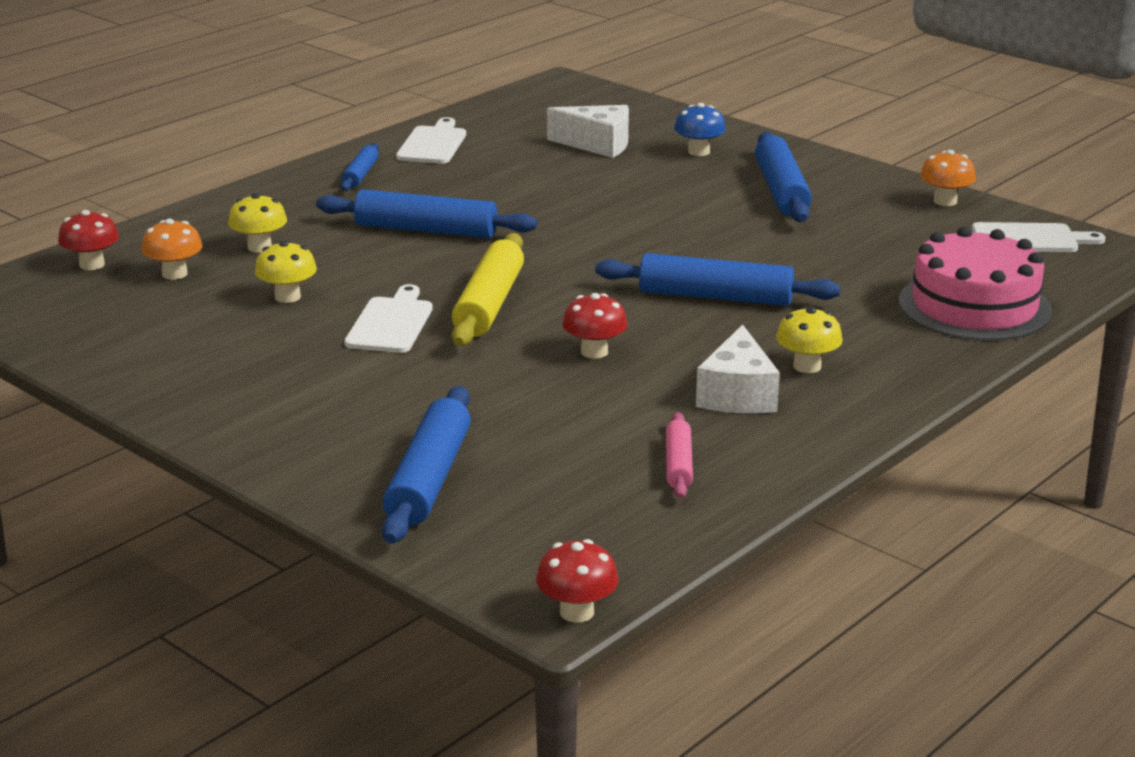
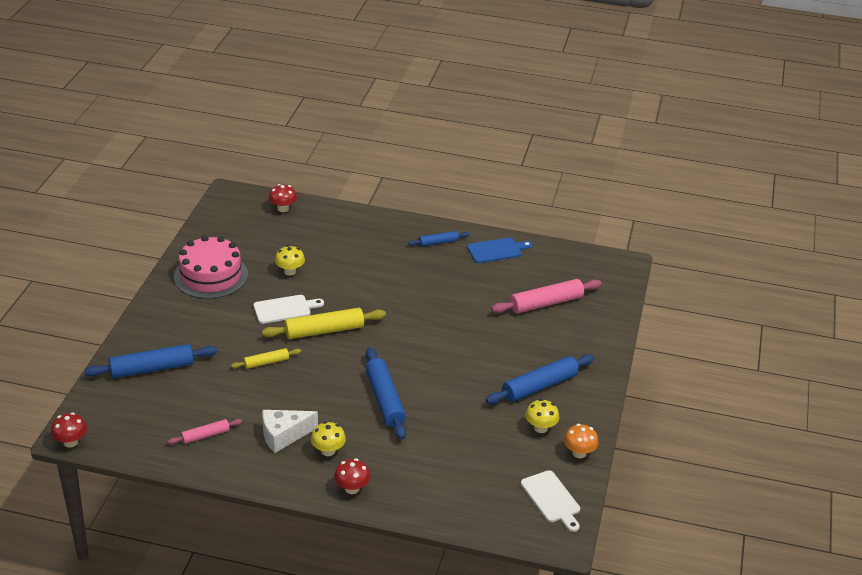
camera: 60 degrees right, 10 degrees up
(174, 274) = (290, 233): orange mushroom -> none
(259, 247) = (334, 244): yellow mushroom -> yellow mushroom (540, 428)
(425, 230) = (390, 284): blue rolling pin -> none
(433, 144) = (497, 250): white cutting board -> blue cutting board
(524, 369) = (266, 362): none -> yellow rolling pin
(594, 352) = (297, 378): red mushroom -> red mushroom (352, 488)
(598, 144) = (546, 303): white cheese -> pink rolling pin
(699, 152) = (568, 341): blue mushroom -> none
(974, 306) = (441, 495): pink cake -> pink cake (211, 275)

